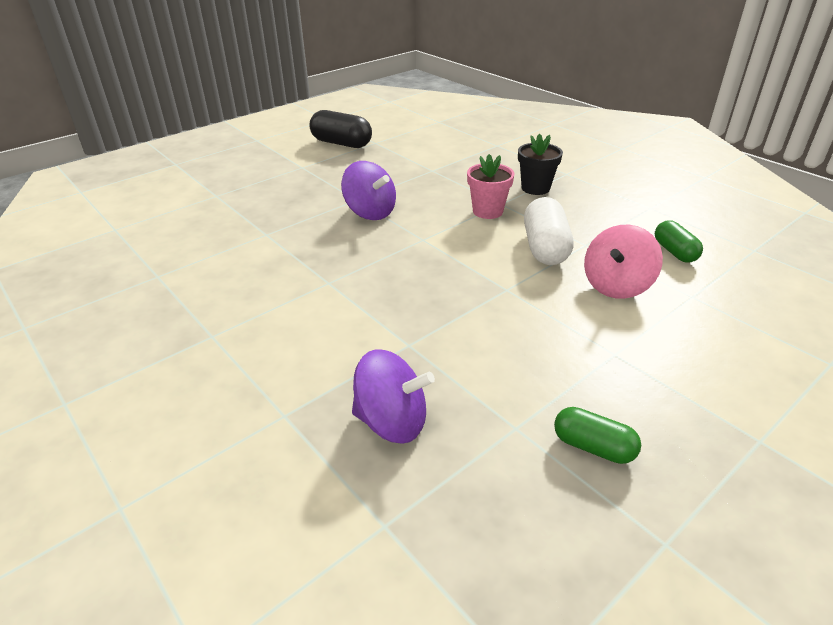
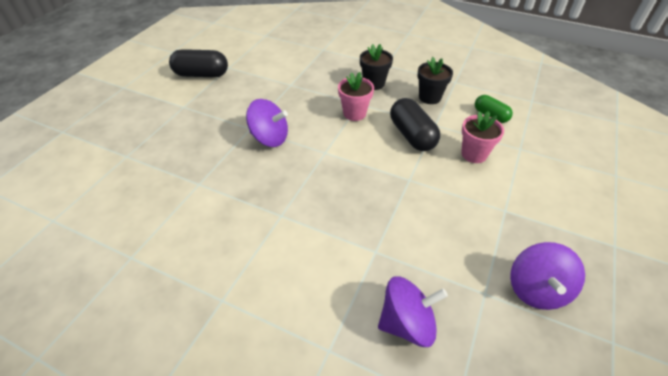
camera: 25 degrees left, 10 degrees up
(545, 248) = (412, 135): white capsule -> black capsule
(593, 447) = (536, 289): green capsule -> purple spinning top
(600, 216) = (429, 97): none -> black flower pot
(616, 285) = (474, 154): pink spinning top -> pink flower pot

